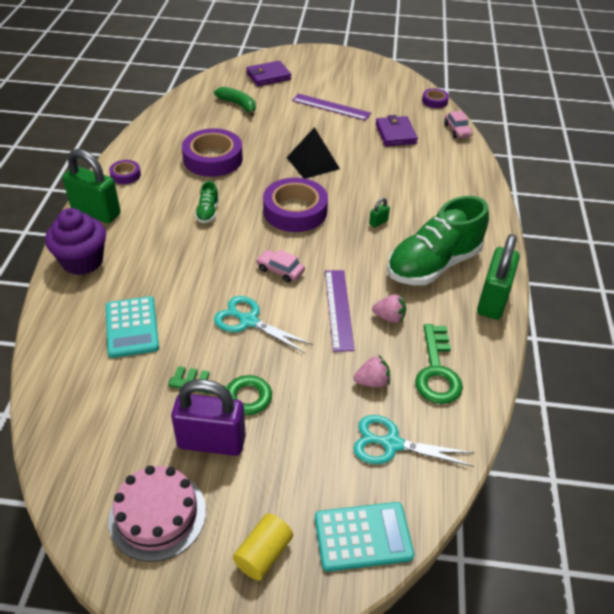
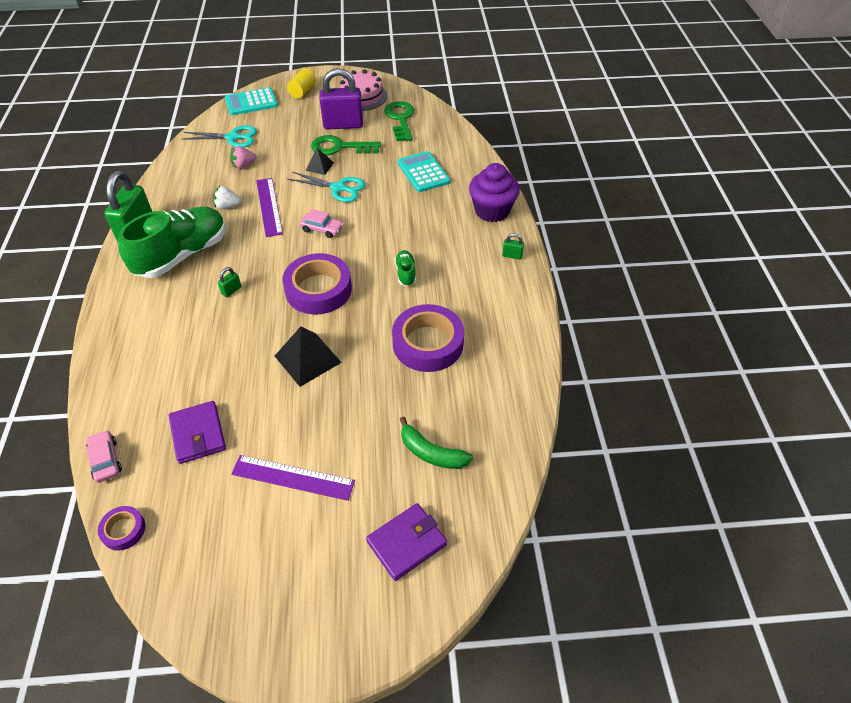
camera: 170 degrees right, 5 degrees up
(96, 212) = (512, 255): green padlock -> green padlock, size x0.41
(125, 175) = (512, 303): purple tape -> none
(266, 361) = (319, 166): none -> black pyramid
(389, 317) = (228, 206): pink strawberry -> white strawberry
(437, 371) = (196, 177): green key -> green key (400, 119)

